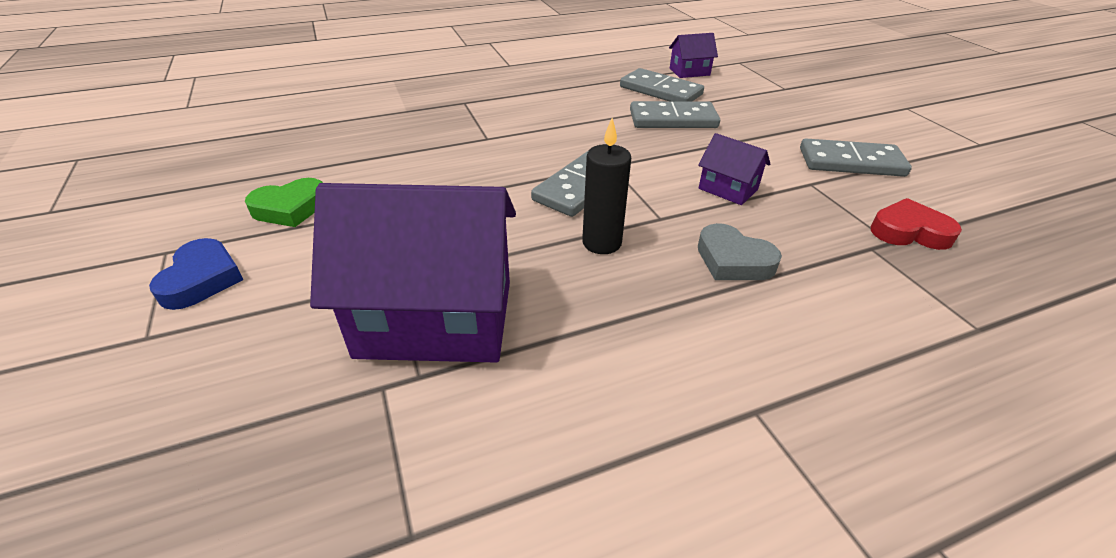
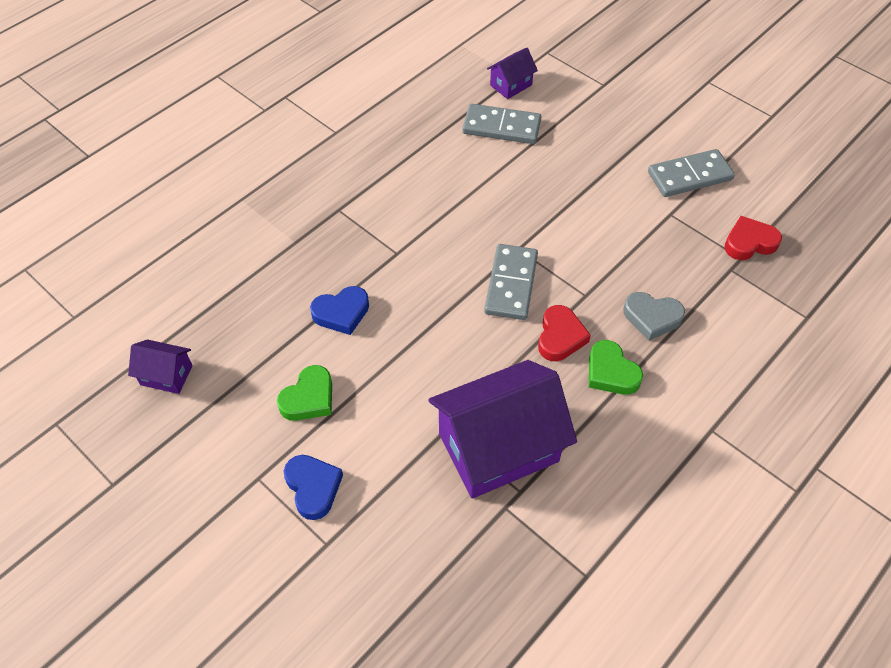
camera: 25 degrees left, 15 degrees up
(392, 161) = (341, 313): none -> blue heart
(602, 243) = (560, 337): black candle -> red heart
(642, 294) = (611, 372): none -> green heart
(673, 119) = (534, 168): grey domino -> none
(728, 189) = (617, 244): purple house -> purple house (166, 375)

